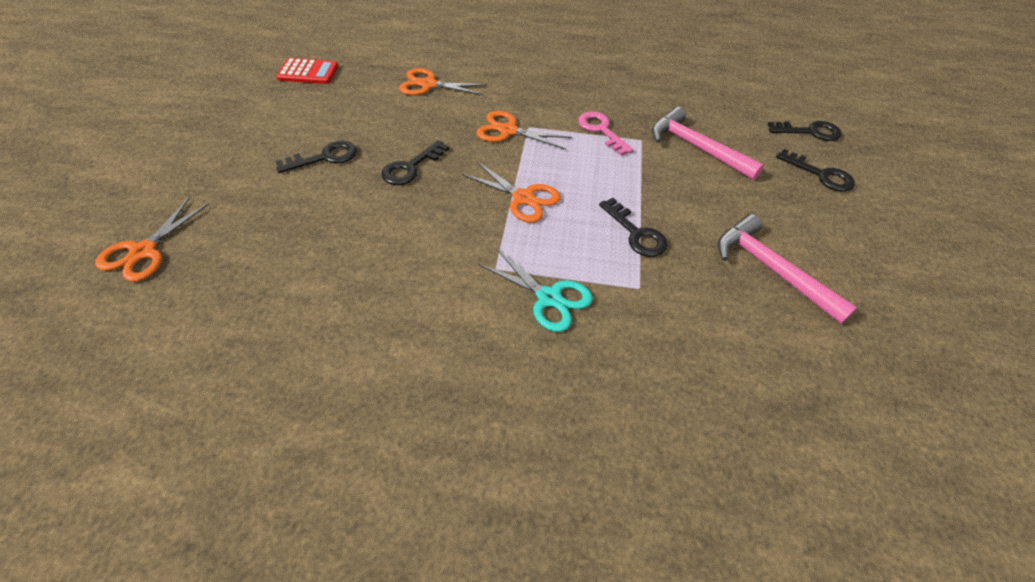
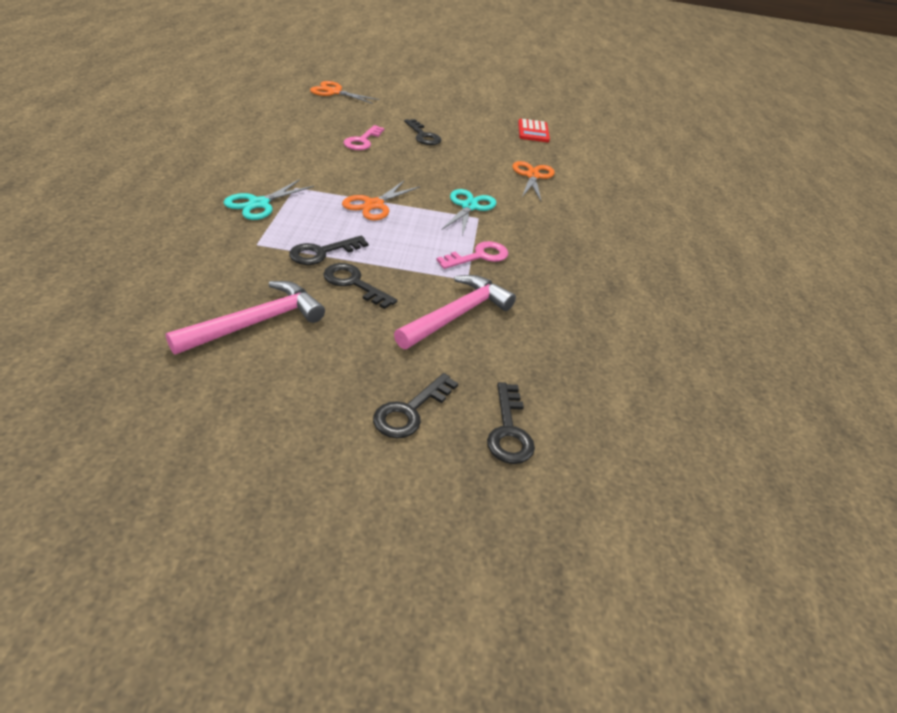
camera: 85 degrees right, 10 degrees down
(346, 212) = (362, 141): none -> pink key
(411, 167) = (413, 163): black key -> black key (354, 283)
(508, 131) = (469, 207): orange scissors -> turquoise scissors

